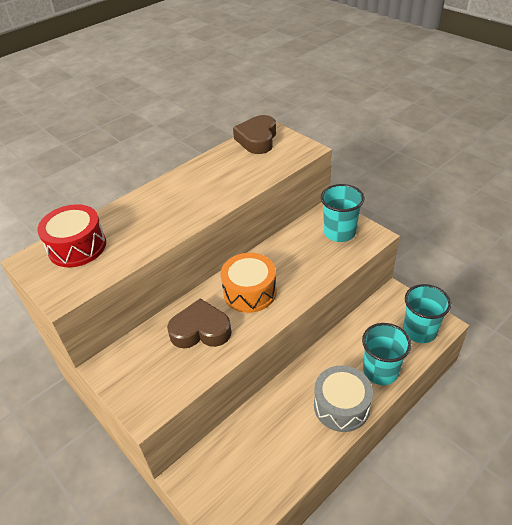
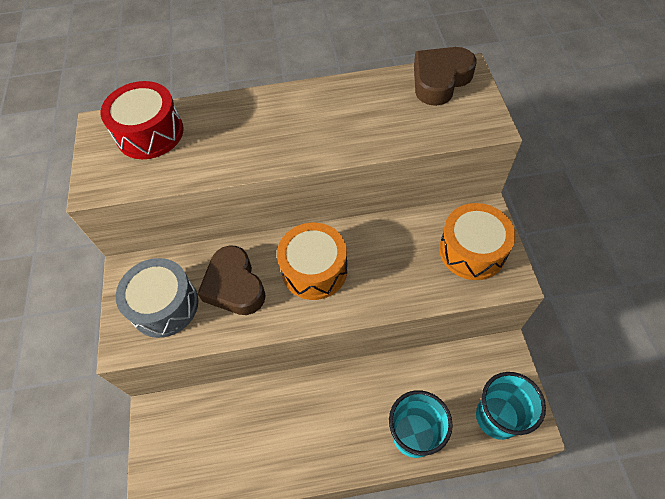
camera: 35 degrees right, 15 degrees up
(200, 330) = (234, 286): brown heart -> brown heart turned 150 degrees counterclockwise
(339, 232) = (472, 250): turquoise cup -> orange drum
(341, 406) = (342, 445): grey drum -> grey drum (164, 305)

